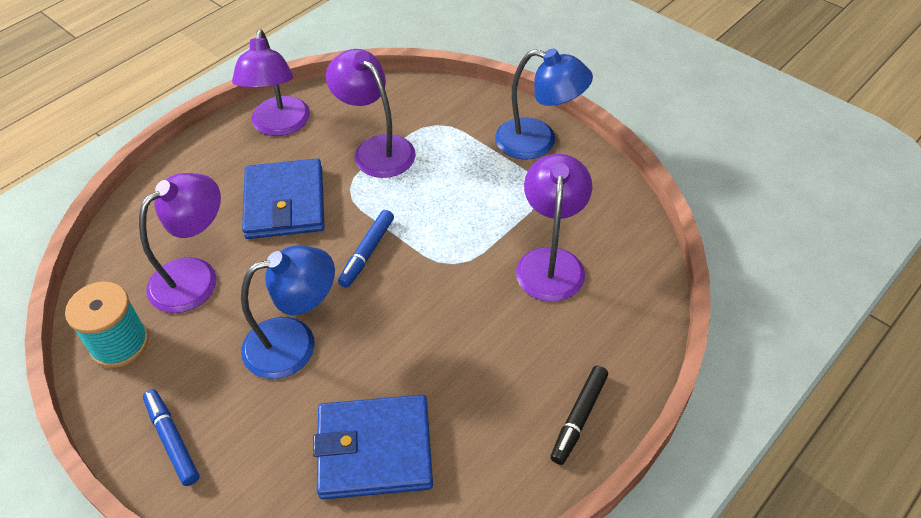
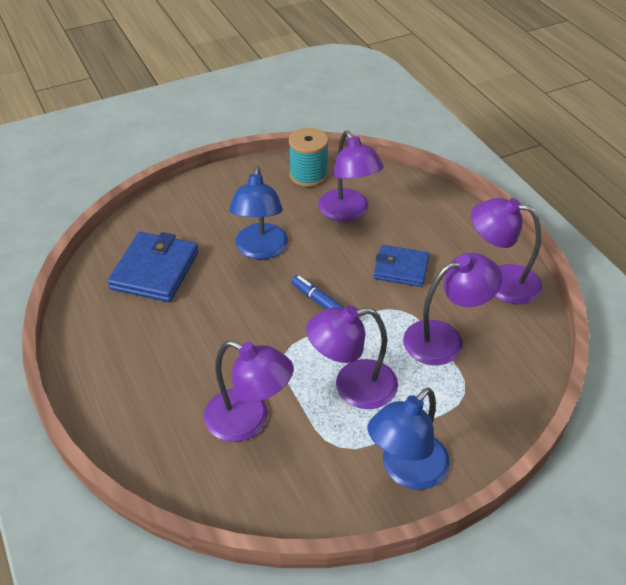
camera: 110 degrees right, 5 degrees down
(172, 441) = (222, 189): blue marker -> none
(285, 203) = (401, 268): blue wallet -> blue wallet, size x0.66
(468, 198) = (352, 386): none -> purple lamp
(579, 417) = (100, 383): black marker -> none

